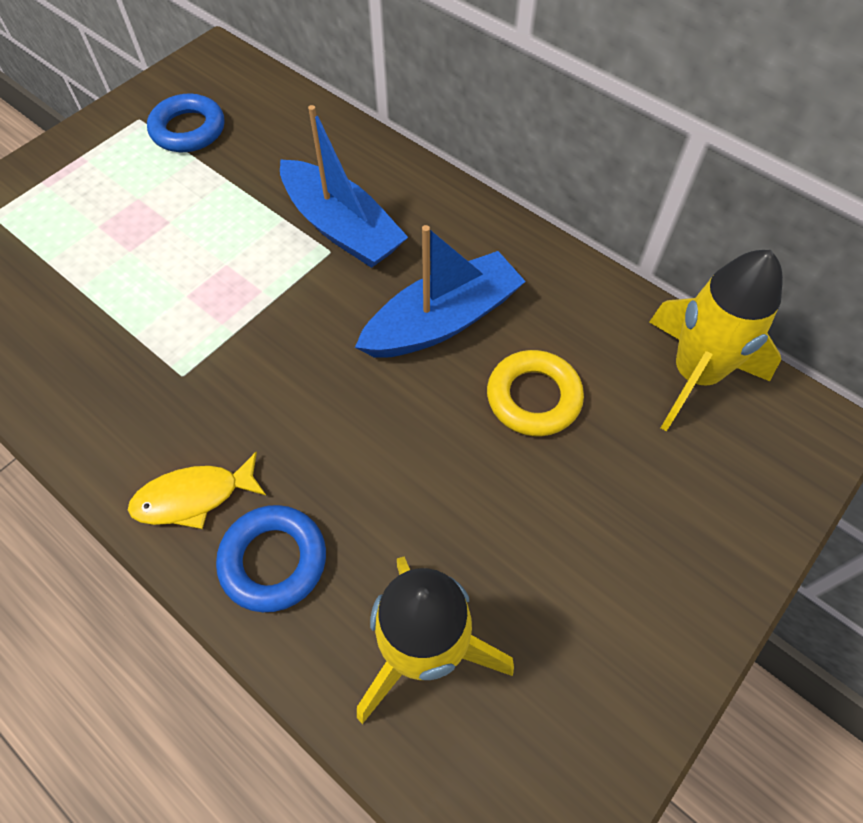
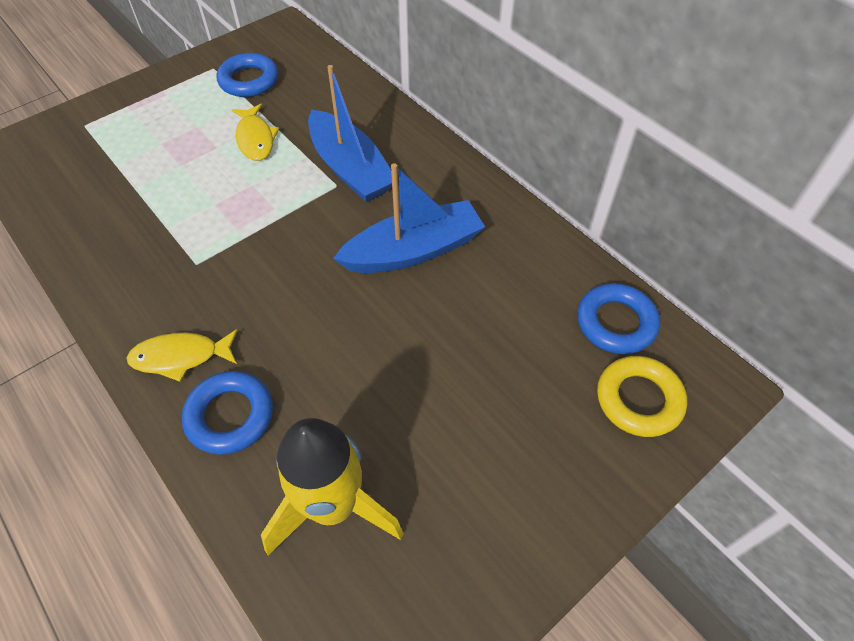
camera: 10 degrees right, 5 degrees down
(215, 205) = (255, 139): none -> yellow fish
(533, 397) = (474, 321): yellow ring -> yellow ring (639, 400)
(694, 375) = (616, 323): yellow rocket -> blue ring

